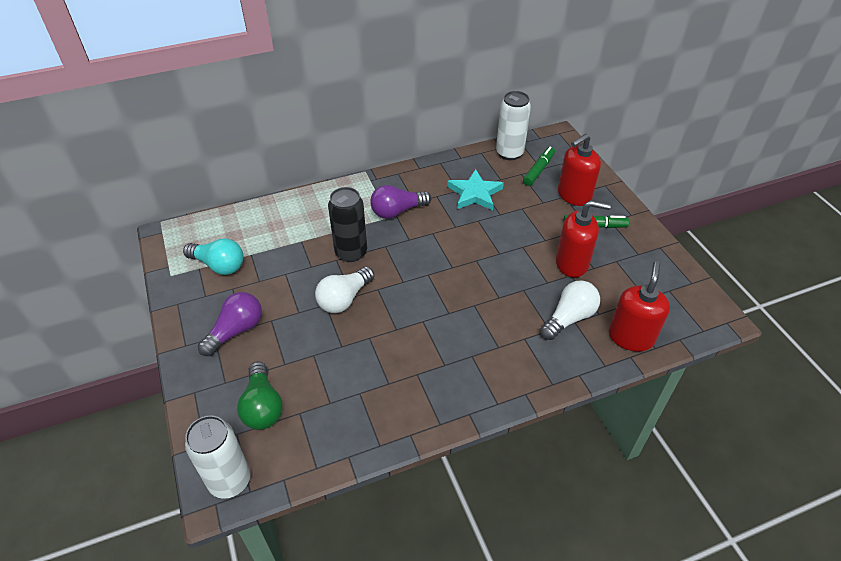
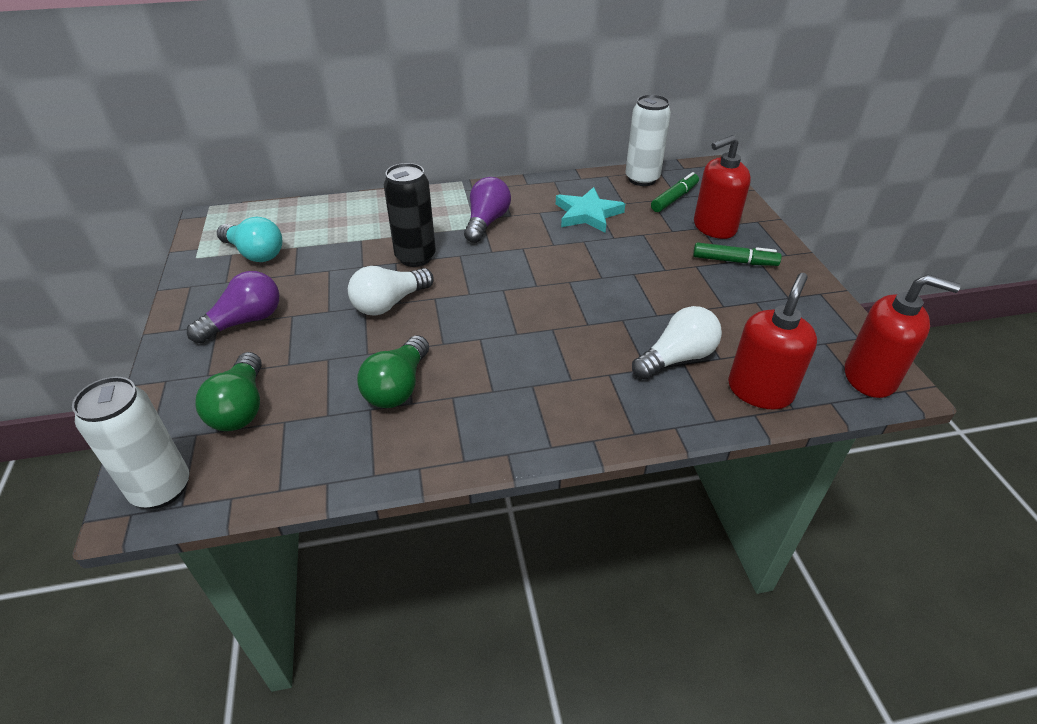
camera: 10 degrees right, 5 degrees down
(374, 371) = (398, 387): none -> green light bulb
(397, 211) = (486, 222): purple light bulb -> purple light bulb turned 120 degrees clockwise
(572, 263) = (695, 298): red soap dispenser -> red soap dispenser (870, 377)

